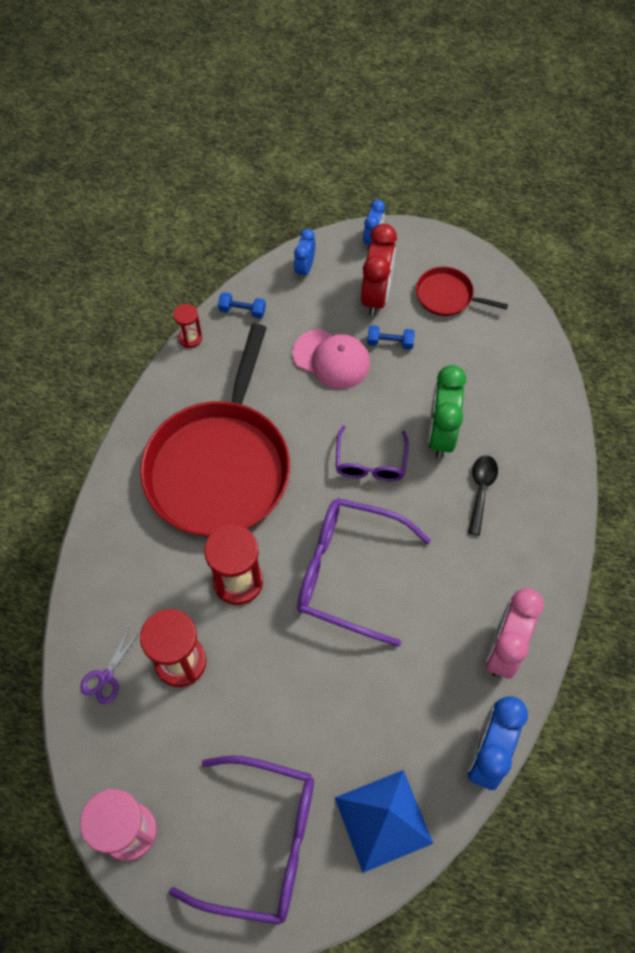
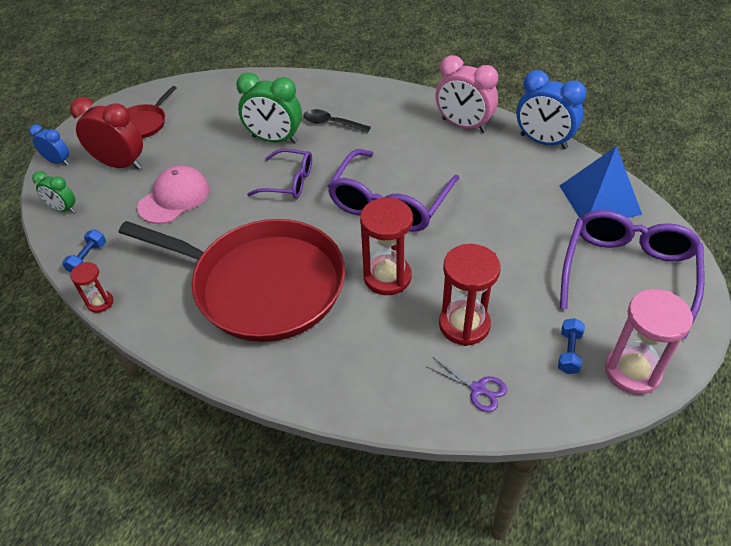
camera: 80 degrees left, 15 degrees down
(304, 268) = (63, 209): blue clock -> green clock
(390, 342) = (174, 160): blue dumbbell -> blue dumbbell (569, 352)

